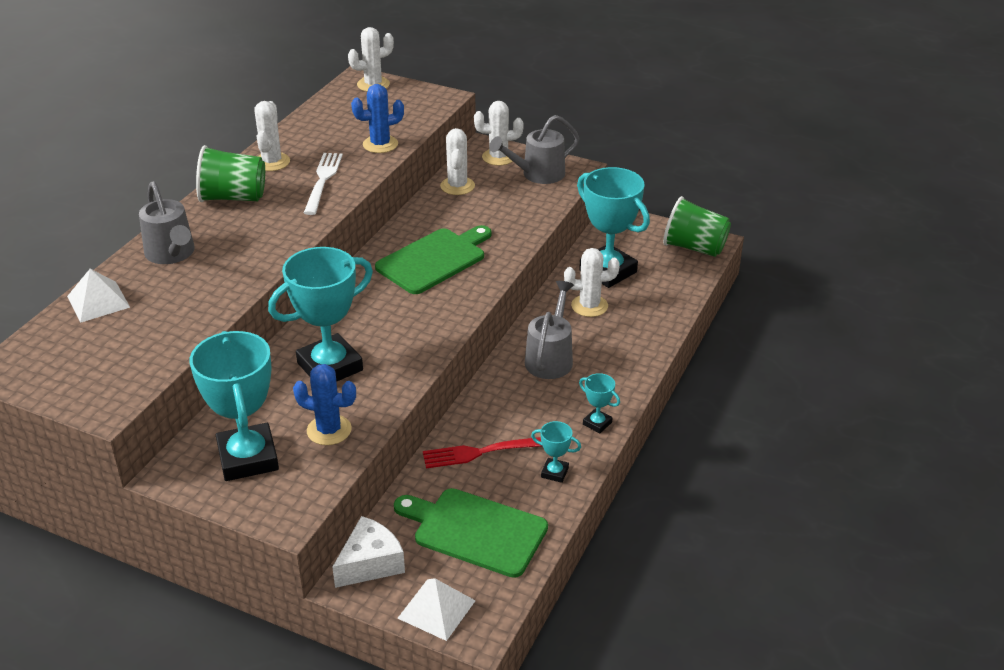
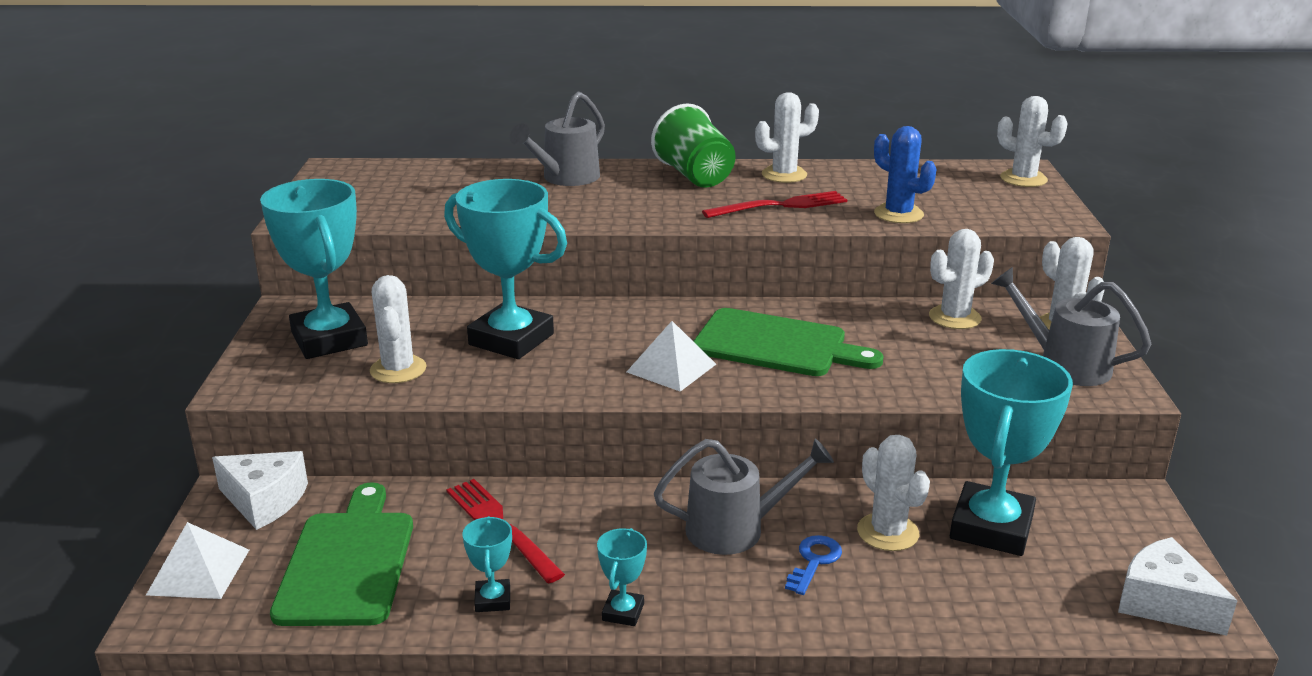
camera: 65 degrees right, 10 degrees down
(98, 301) = (461, 172): white pyramid -> white pyramid (671, 368)
(248, 458) = (329, 339): turquoise trophy -> turquoise trophy turned 75 degrees counterclockwise
(323, 180) = (781, 205): white fork -> red fork
(329, 430) = (398, 369): blue cactus -> white cactus
(597, 340) = (814, 561): none -> blue key
(694, 247) = (1164, 603): green cup -> white cheese

